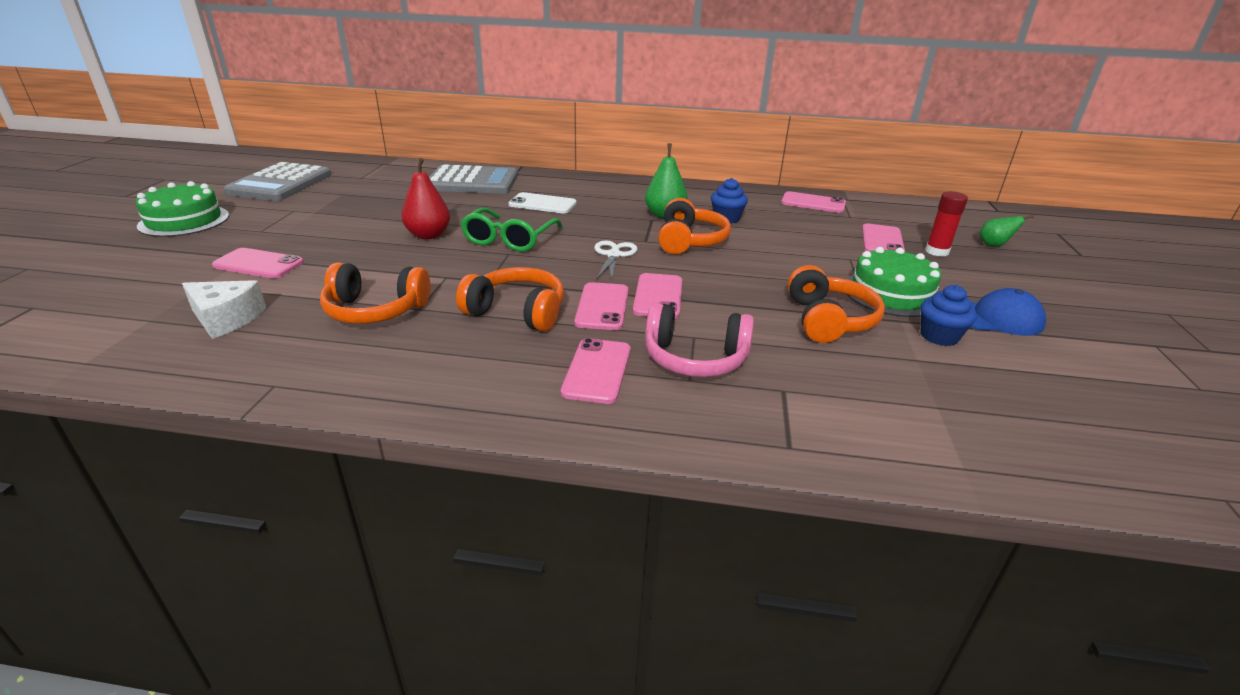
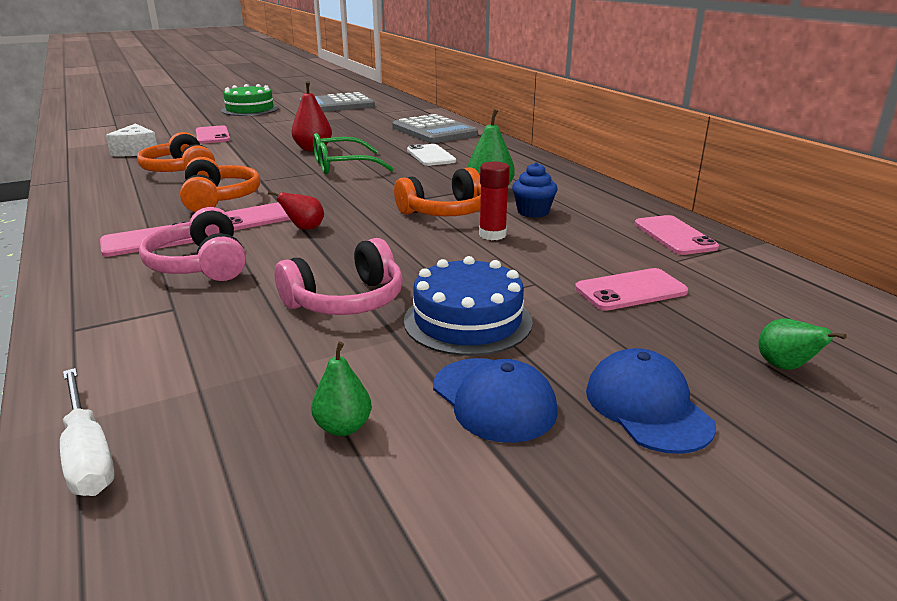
camera: 55 degrees right, 5 degrees down
(614, 255) = (366, 197): white scissors -> none
(658, 296) = (304, 228): pink phone -> red pear
(828, 320) = (346, 301): orange headphones -> pink headphones
(891, 293) = (467, 321): green cake -> blue cake
(937, 251) = (664, 328): red glue stick -> red glue stick (492, 235)
(939, 336) = (381, 366): blue cupcake -> none
(1012, 369) = (343, 427): none -> green pear
(1015, 469) = (87, 453): none -> white screwdriver
(1020, 286) = (647, 407): none -> blue cap

